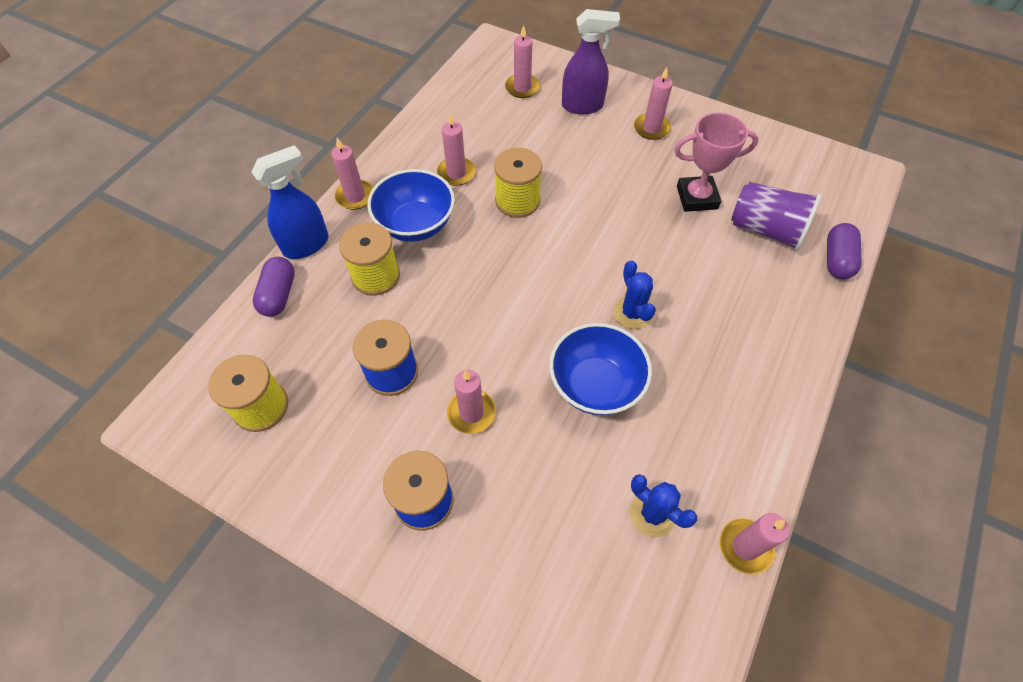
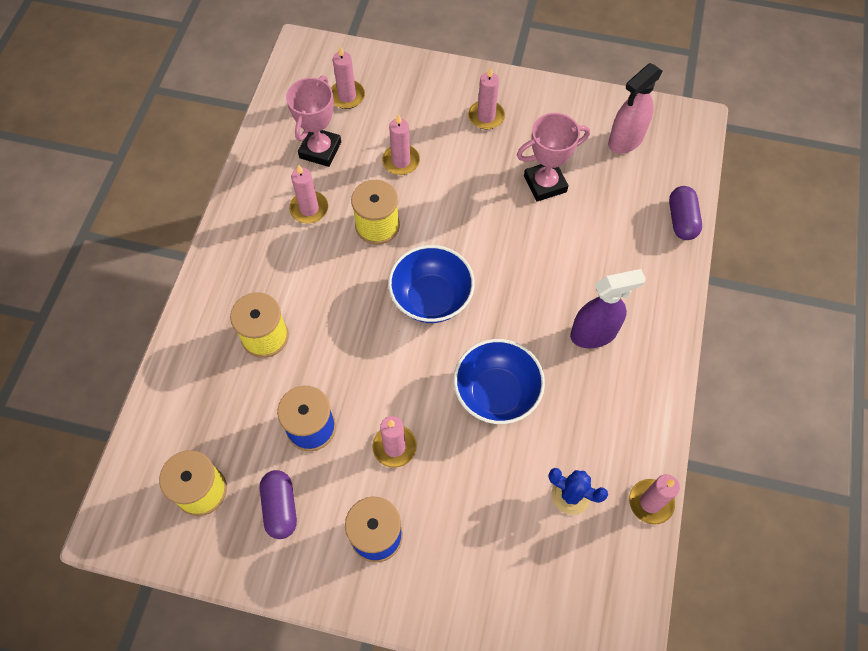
camera: 15 degrees left, 5 degrees up
(279, 295) = (178, 378): purple capsule -> purple capsule (280, 507)
(306, 244) = (186, 320): blue spray bottle -> none
(355, 196) = (216, 257): pink candle -> pink candle (401, 161)
(415, 224) = (286, 274): blue bowl -> blue bowl (431, 298)
(483, 126) = (320, 150): none -> pink trophy
(582, 106) = (413, 105): purple spray bottle -> purple spray bottle (594, 334)
(632, 313) = (512, 316): blue cactus -> none
(766, 230) = (614, 204): purple cup -> none
(790, 175) = (625, 140): none -> pink spray bottle

